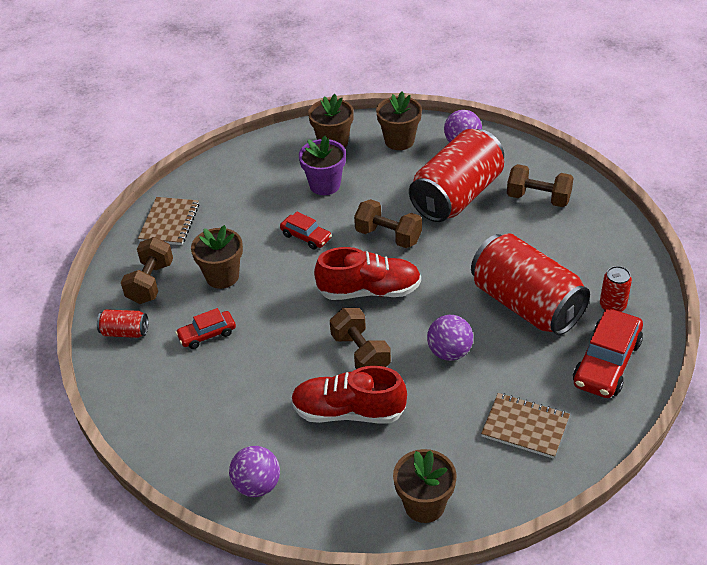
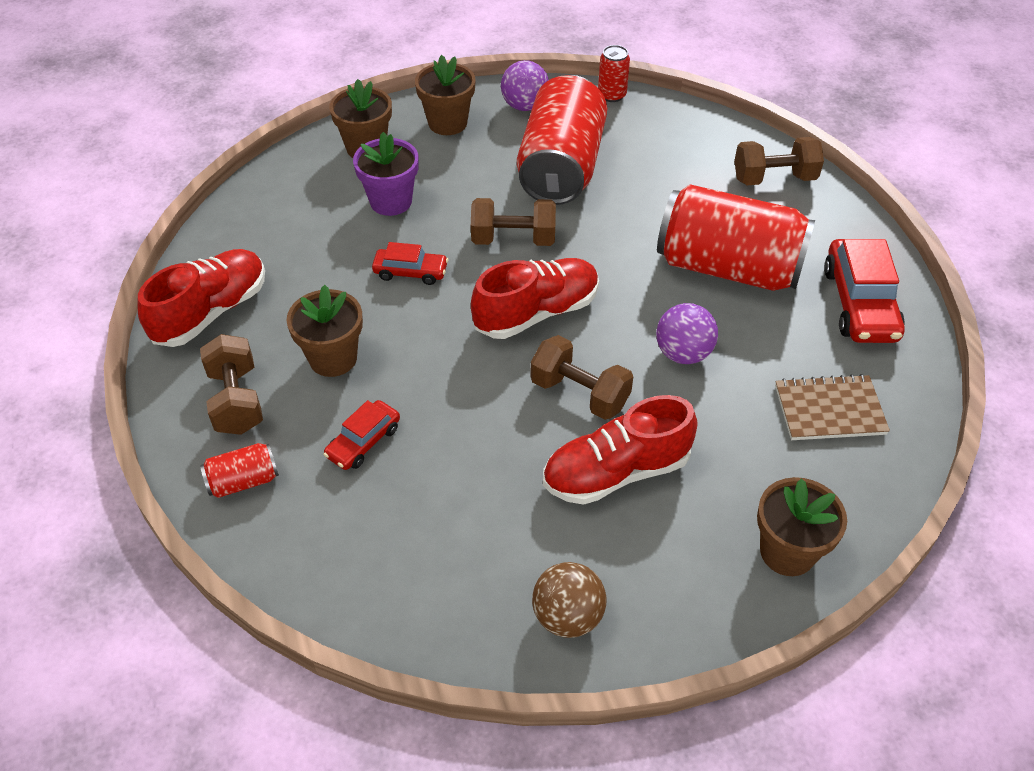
camera: 30 degrees left, 5 degrees up
(169, 223) = (211, 312): brown notebook -> red shoe
(257, 485) = (567, 616): purple ball -> brown ball
(538, 198) = (654, 143): brown dumbbell -> brown dumbbell (774, 178)
(612, 306) = (819, 238): red can -> red can (612, 95)

